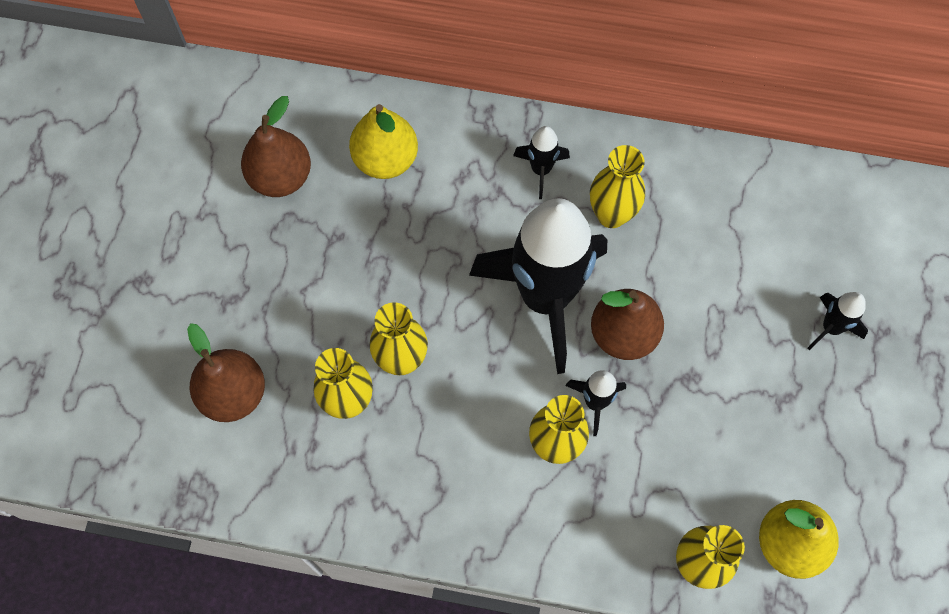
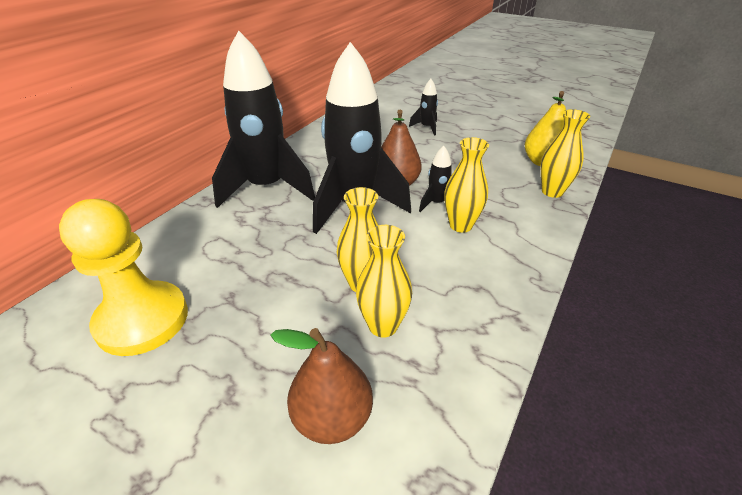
camera: 70 degrees left, 30 degrees down
(280, 177) = (142, 320): brown pear -> yellow pawn
(385, 159) = (191, 252): yellow pear -> none
(541, 170) = (266, 188): black rocket -> black rocket, size x2.40
(611, 214) = (318, 171): yellow vase -> none

